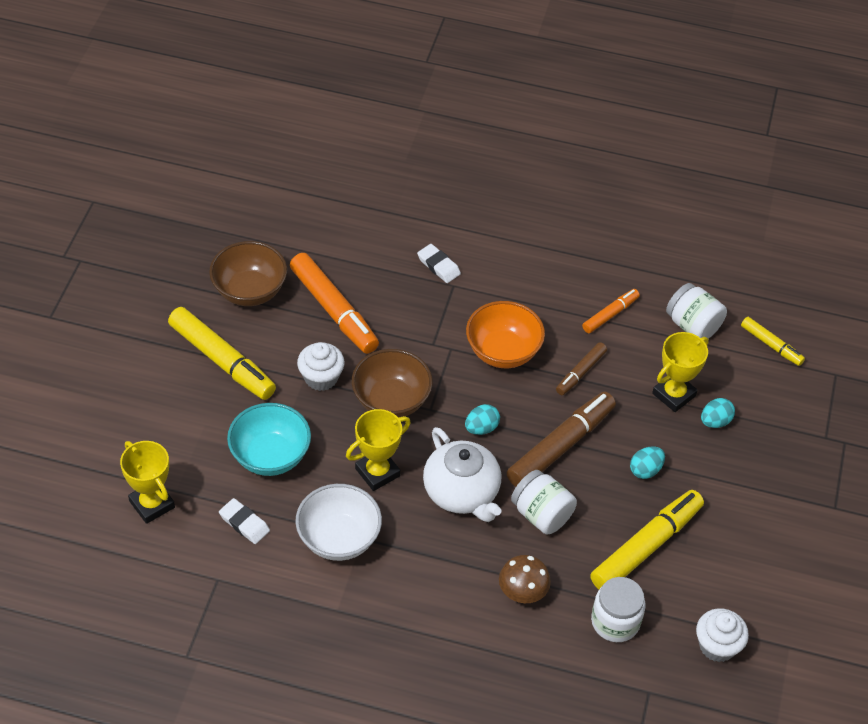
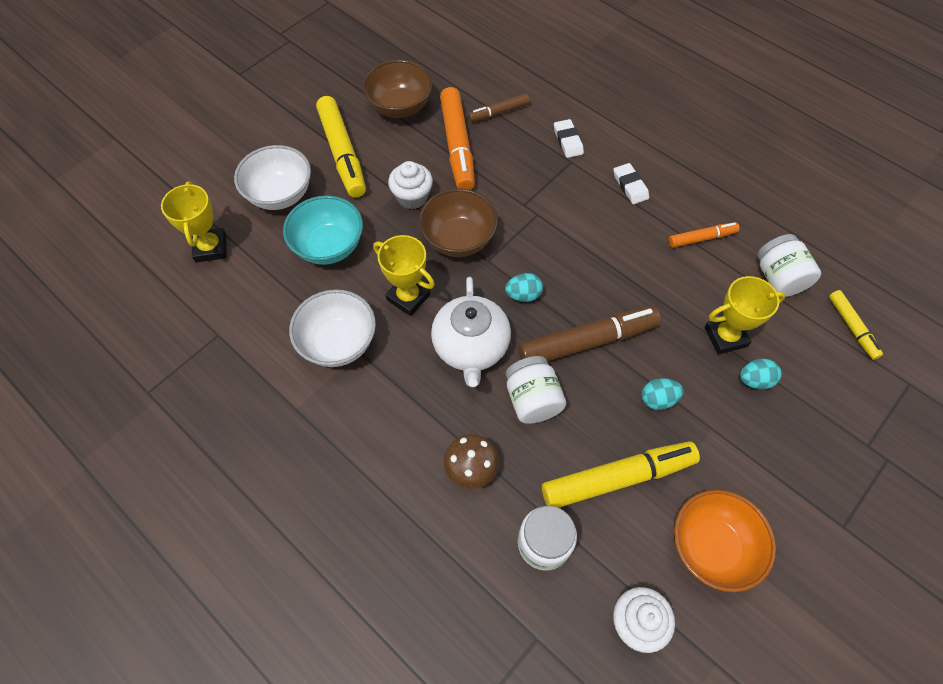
camera: 30 degrees right, 10 degrees up
(186, 426) = (280, 195): none -> white bowl
(244, 523) = (271, 295): white eraser -> white eraser (630, 186)
(377, 472) = (408, 297): yellow trophy -> yellow trophy turned 45 degrees clockwise
(503, 352) = (582, 234): orange bowl -> orange bowl (711, 547)
(580, 373) = (644, 280): brown marker -> brown marker (499, 112)

